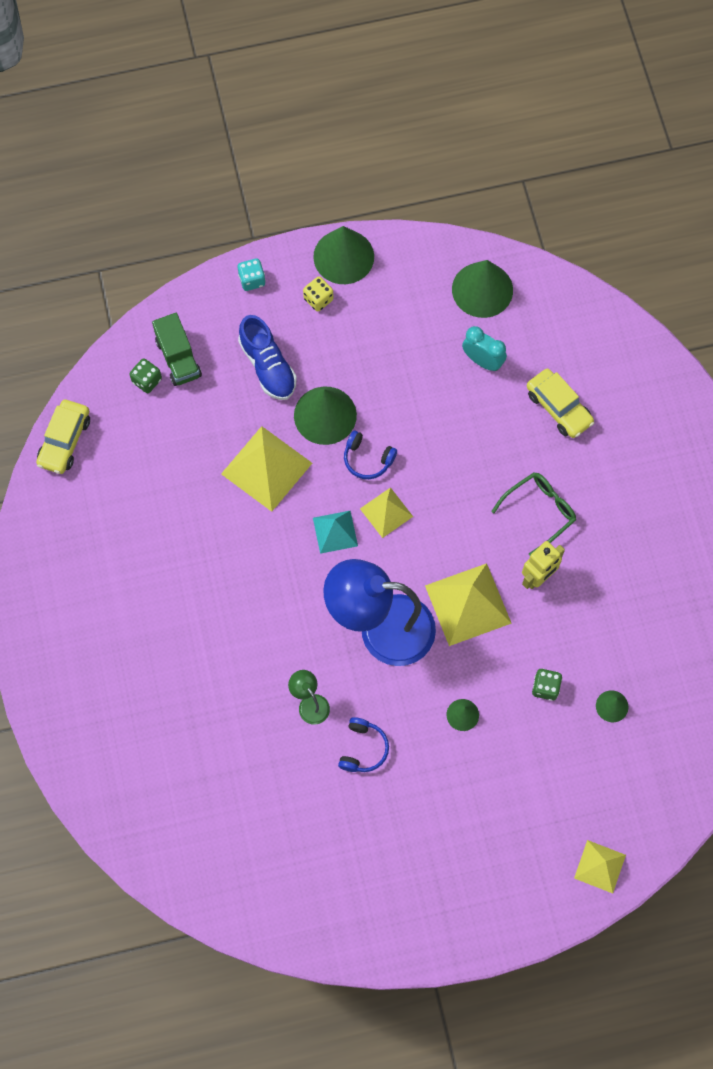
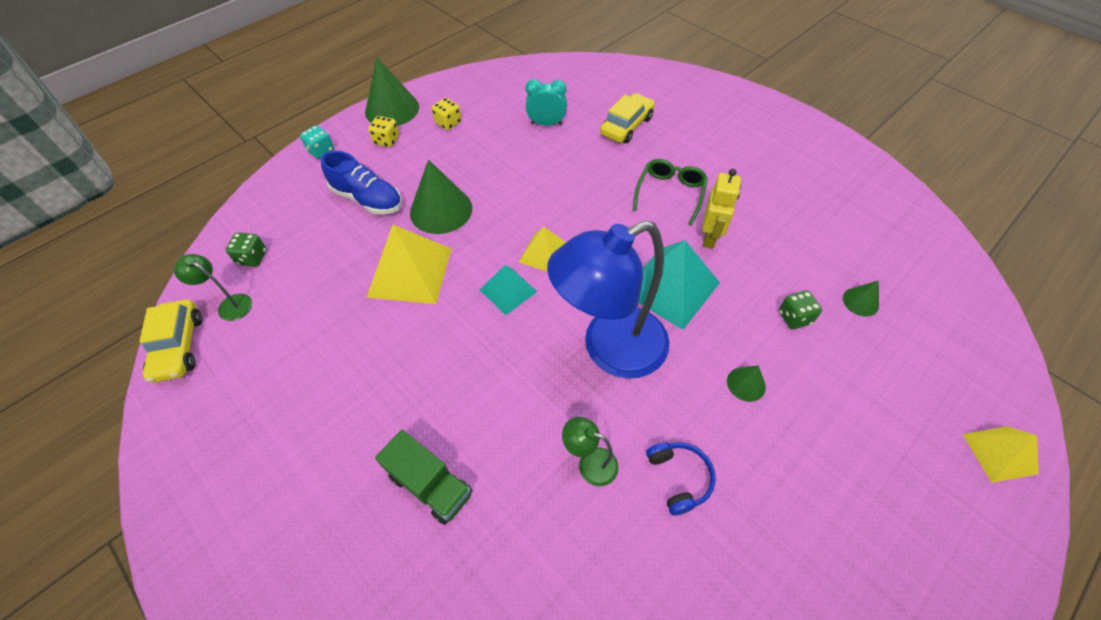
camera: 30 degrees left, 15 degrees down
(113, 420) = (229, 304): none -> green lamp
(178, 358) = (278, 228): green truck -> green truck (431, 484)
(367, 459) = (500, 223): blue headphones -> none
(388, 307) = (448, 123): none -> yellow dice
(468, 604) = (671, 287): yellow pyramid -> turquoise pyramid
(482, 289) = (514, 87): green cone -> none
(559, 407) = (626, 126): yellow car -> yellow car turned 75 degrees counterclockwise

